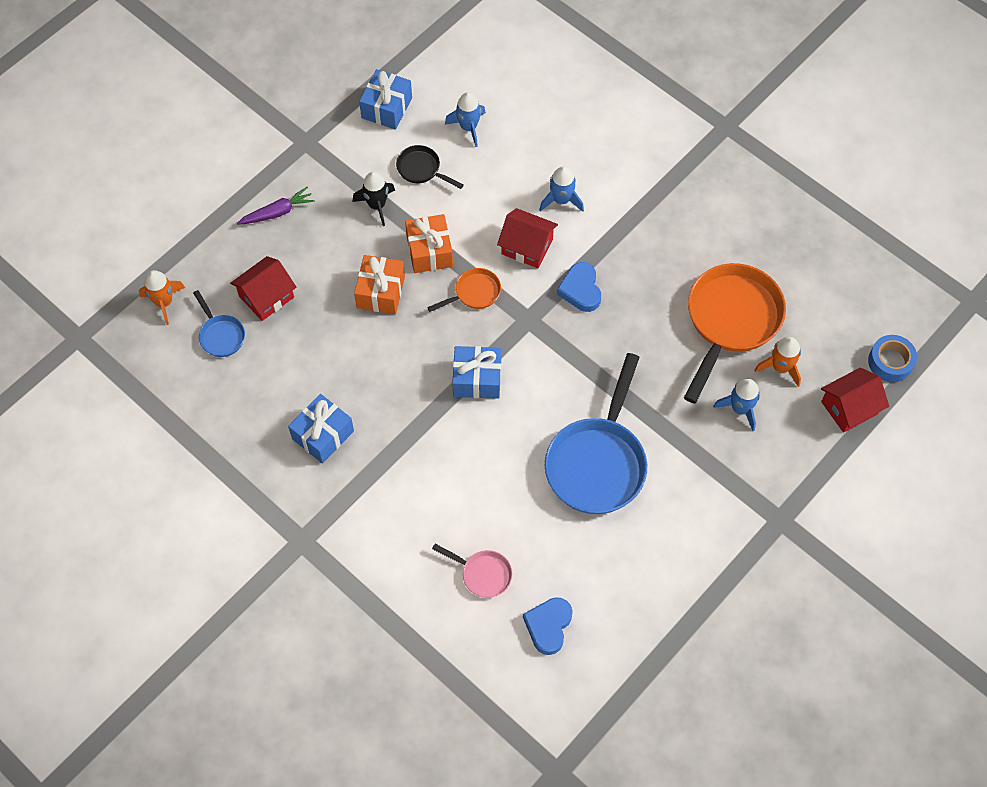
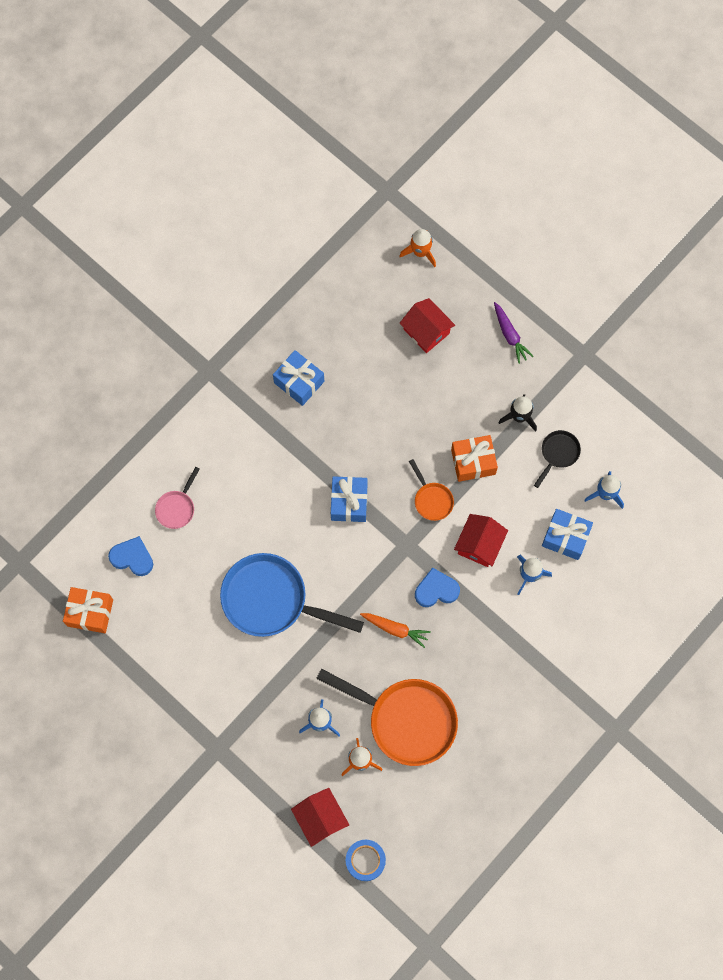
camera: 90 degrees right, 10 degrees up
(221, 335) = (389, 298): blue pan -> none
(380, 292) = (432, 422): orange gift -> orange gift (90, 612)
(387, 108) = (624, 422): blue gift -> blue gift (565, 537)
(627, 331) = (395, 629): none -> orange carrot

